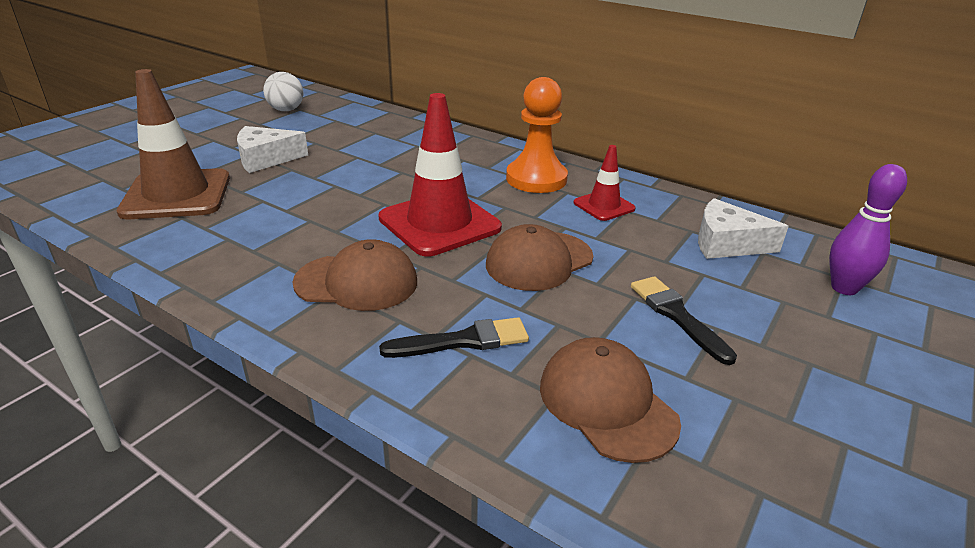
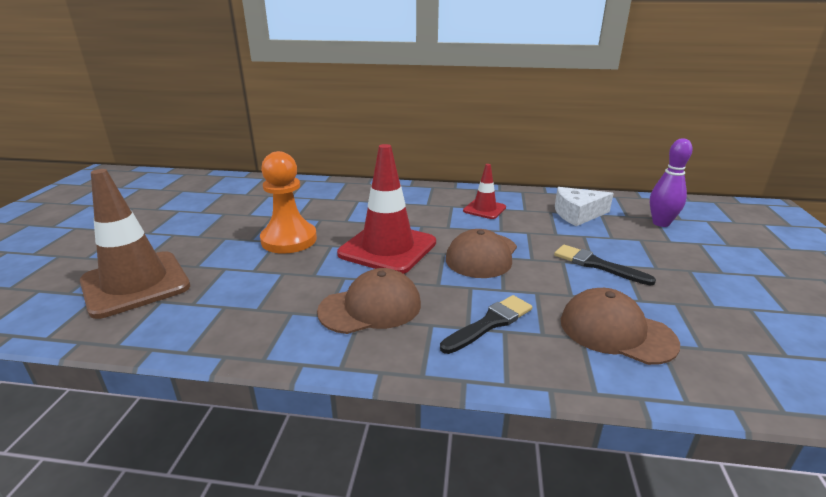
camera: 25 degrees left, 5 degrees down
(266, 159) = (192, 235): white cheese -> none
(286, 110) = (170, 193): white ball -> none
(536, 179) = (423, 202): orange pawn -> orange pawn (289, 240)

